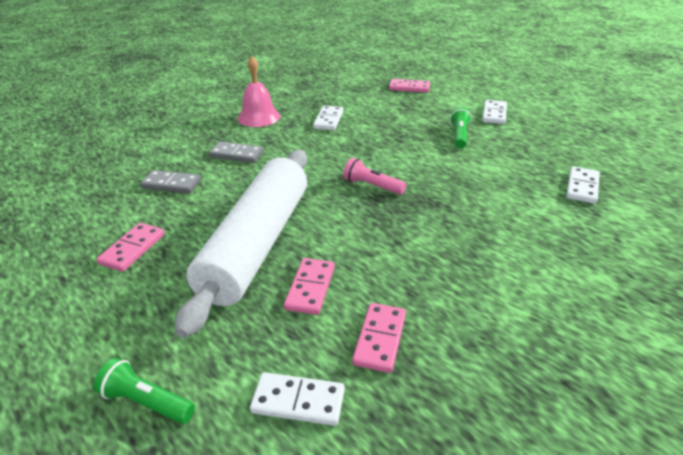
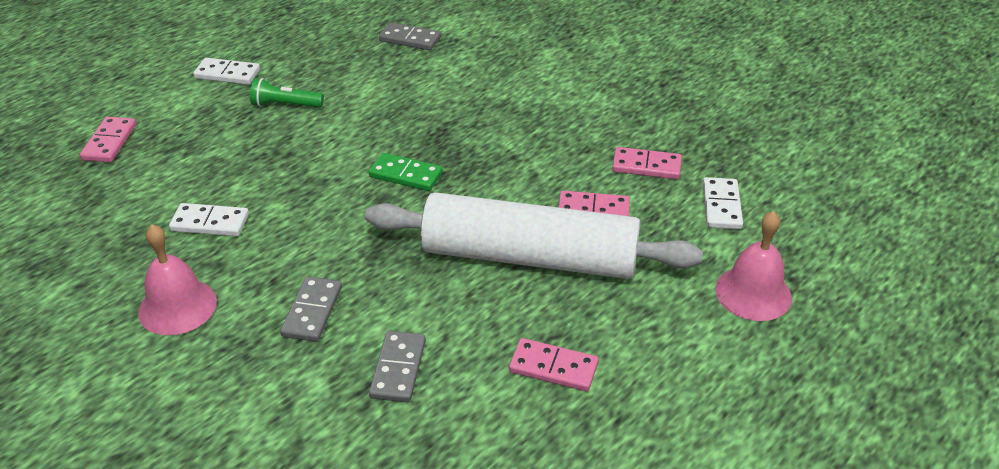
camera: 95 degrees left, 5 degrees up
(146, 402) = (753, 293): green flashlight -> pink bell
(372, 186) = (405, 175): pink flashlight -> green domino
(582, 187) = (410, 39): white domino -> grey domino

